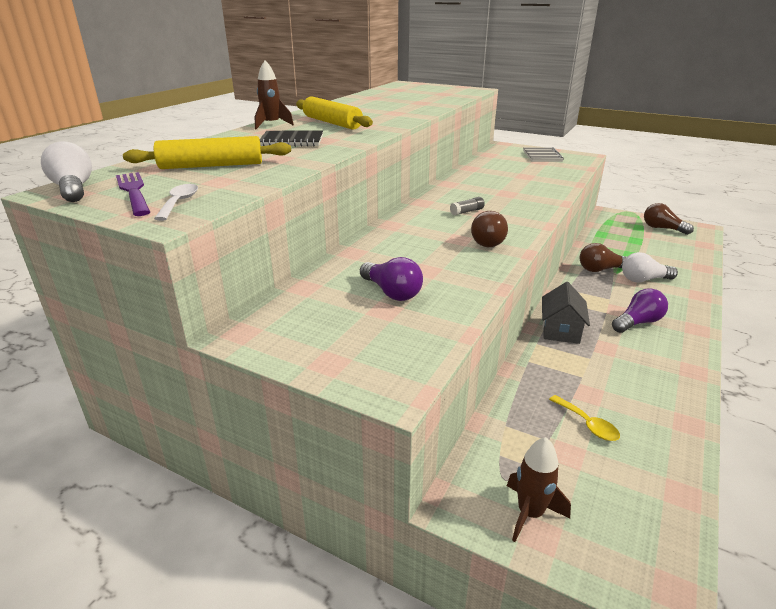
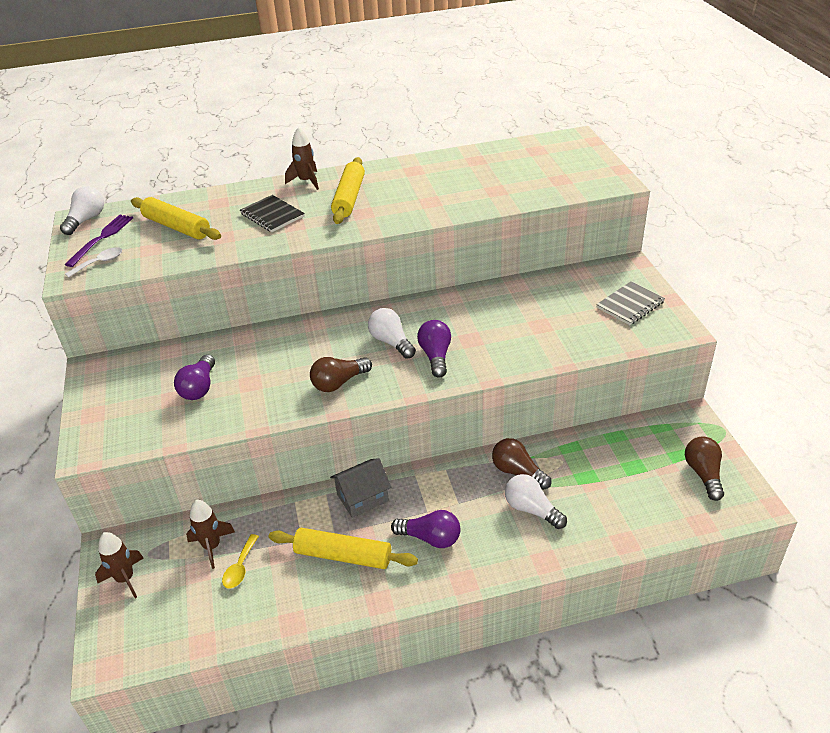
camera: 50 degrees right, 10 degrees up
(467, 211) = (391, 342): grey glue stick -> white light bulb
(508, 206) = (436, 356): none -> purple light bulb
(540, 429) = (212, 546): none -> brown rocket
(623, 365) = (343, 556): none -> yellow rolling pin

